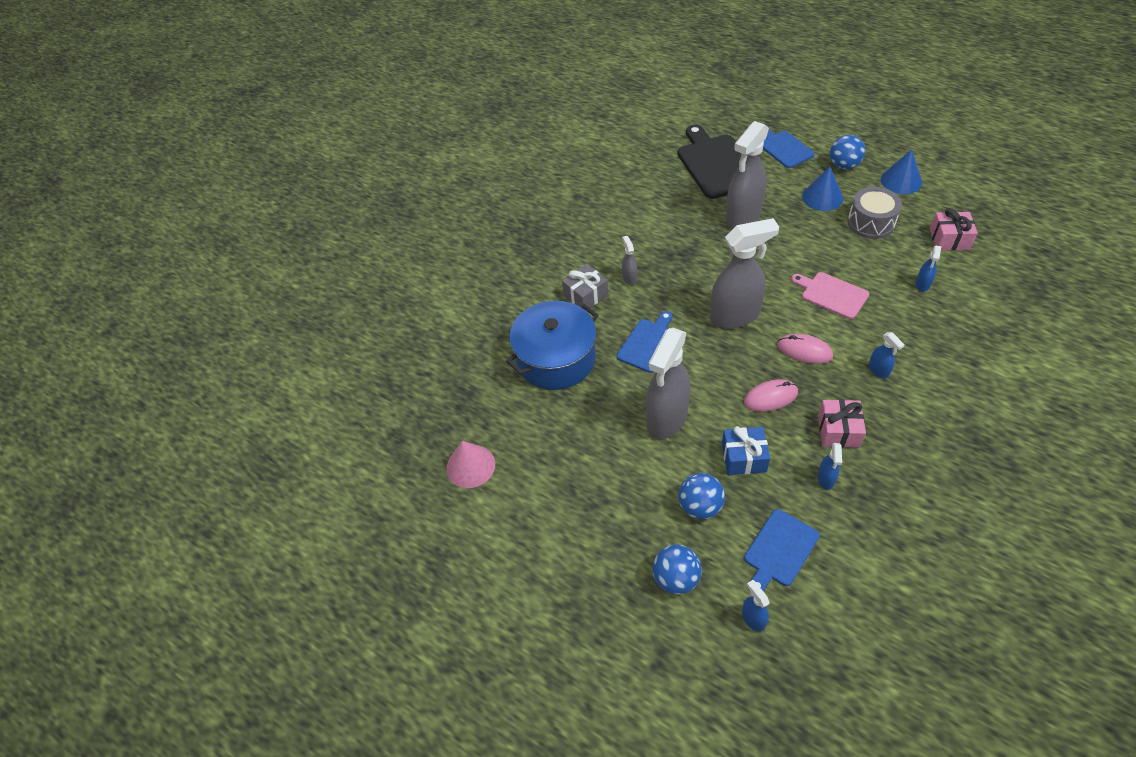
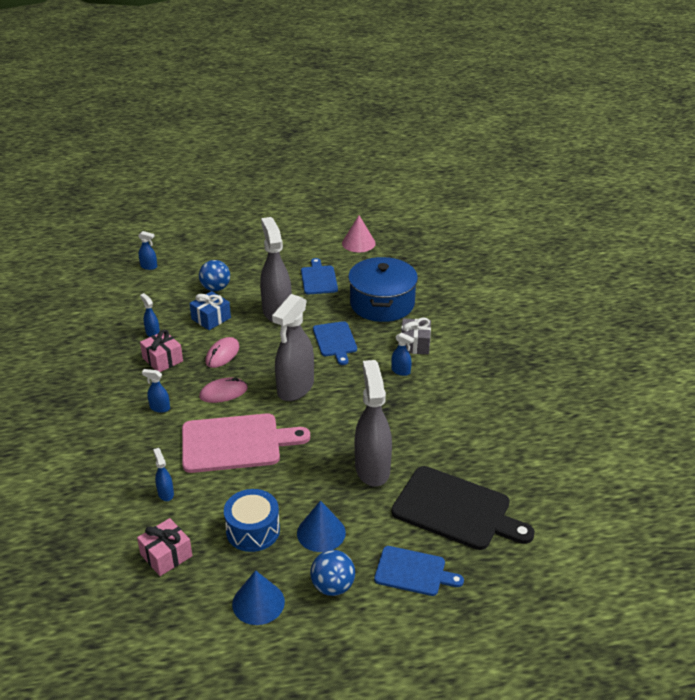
camera: 130 degrees right, 15 degrees down
(629, 278) = (401, 371): grey spray bottle -> blue spray bottle
(676, 578) = (201, 260): blue ball -> none
(779, 550) = (156, 294): blue cutting board -> blue cutting board (319, 279)
(831, 294) = (236, 443): pink cutting board -> pink cutting board, size x1.70
(871, 223) = (253, 530): grey drum -> blue drum

